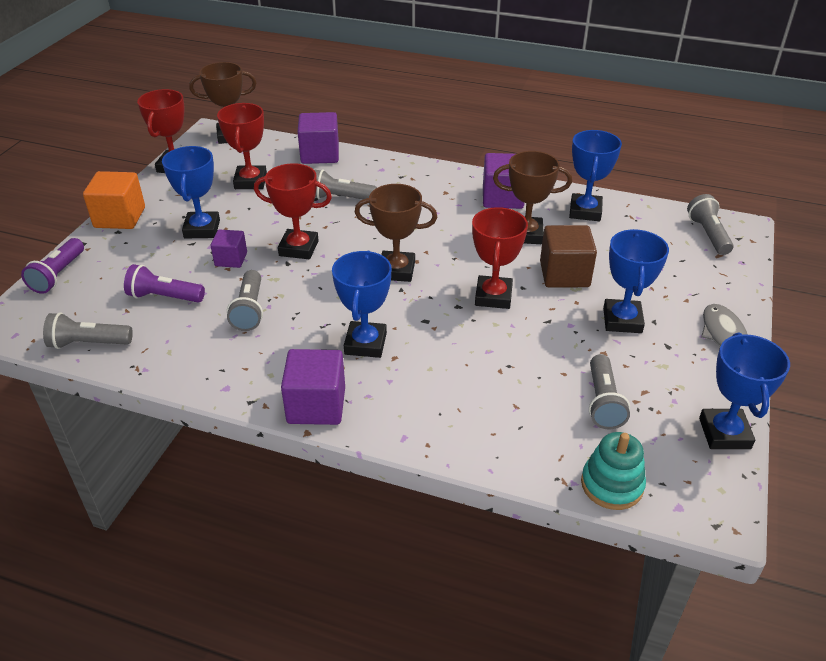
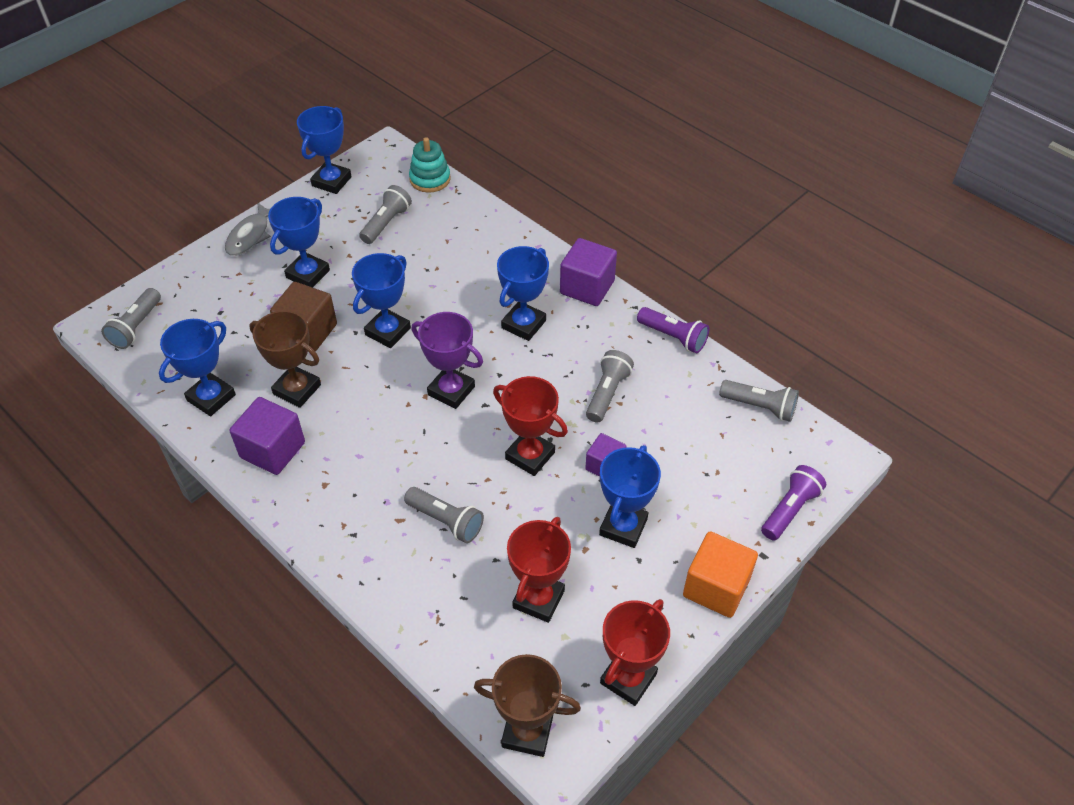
camera: 155 degrees left, 10 degrees up
(164, 297) = (683, 438): purple flashlight -> purple flashlight (673, 337)
(320, 154) = (425, 625): purple cube -> none
(396, 270) = (451, 390): brown trophy -> purple trophy
(493, 296) = (388, 331): red trophy -> blue trophy

